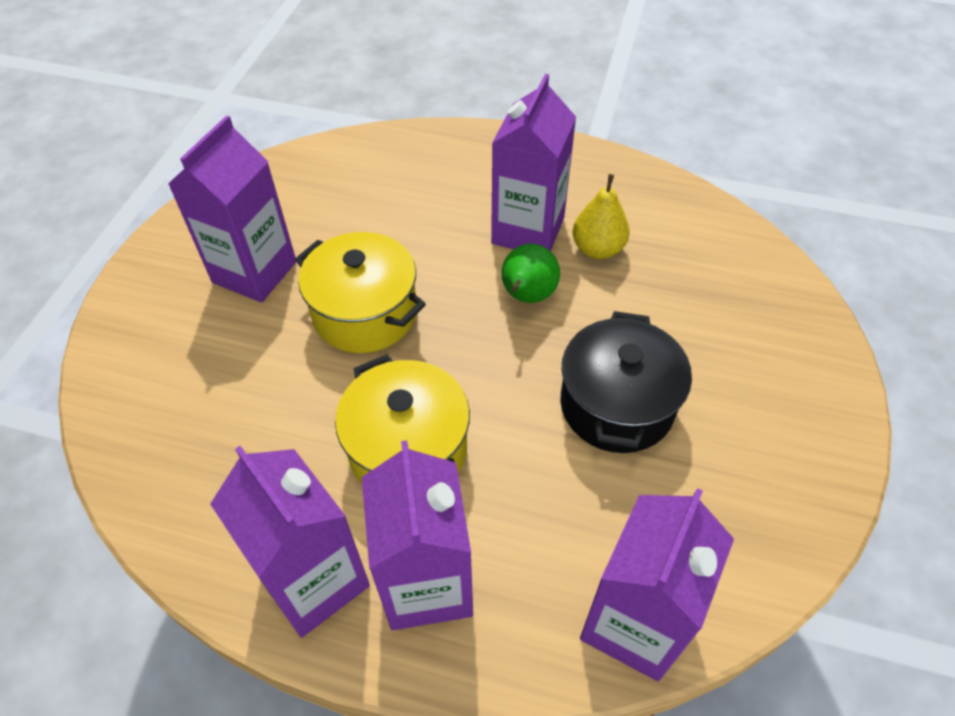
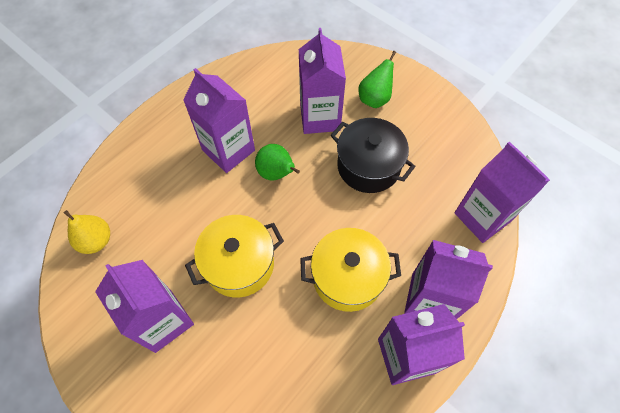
camera: 65 degrees left, 10 degrees up
(597, 249) = (263, 123): yellow pear -> yellow pear (96, 240)
(658, 308) = (320, 117): none -> purple carton
(752, 366) = (374, 98): none -> green pear

